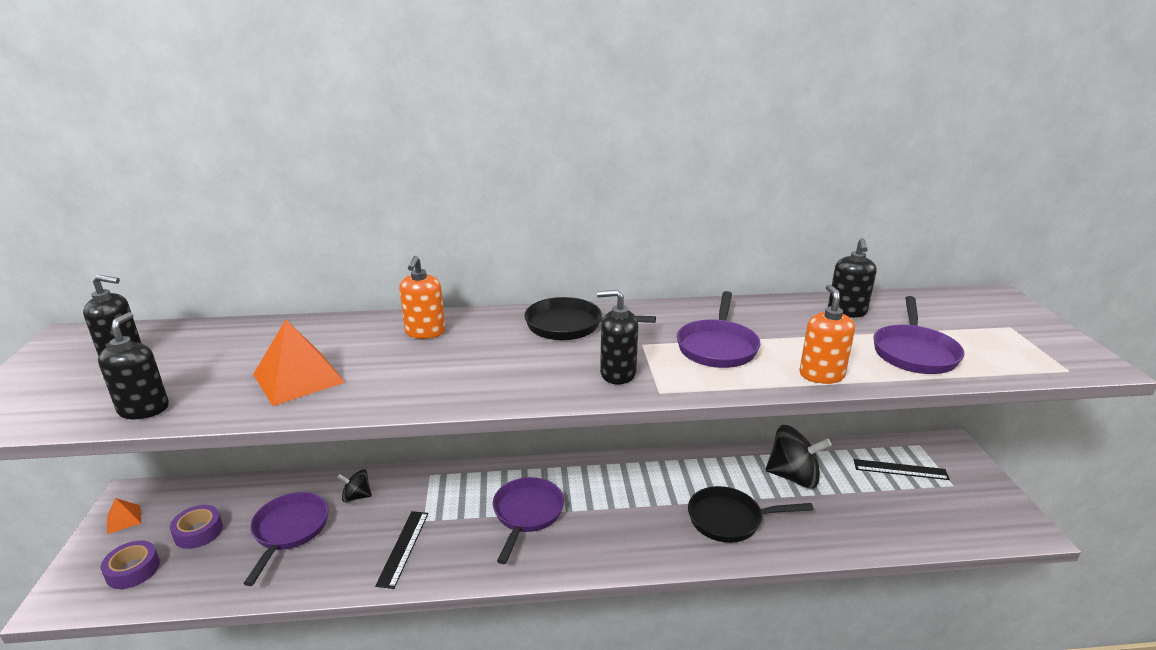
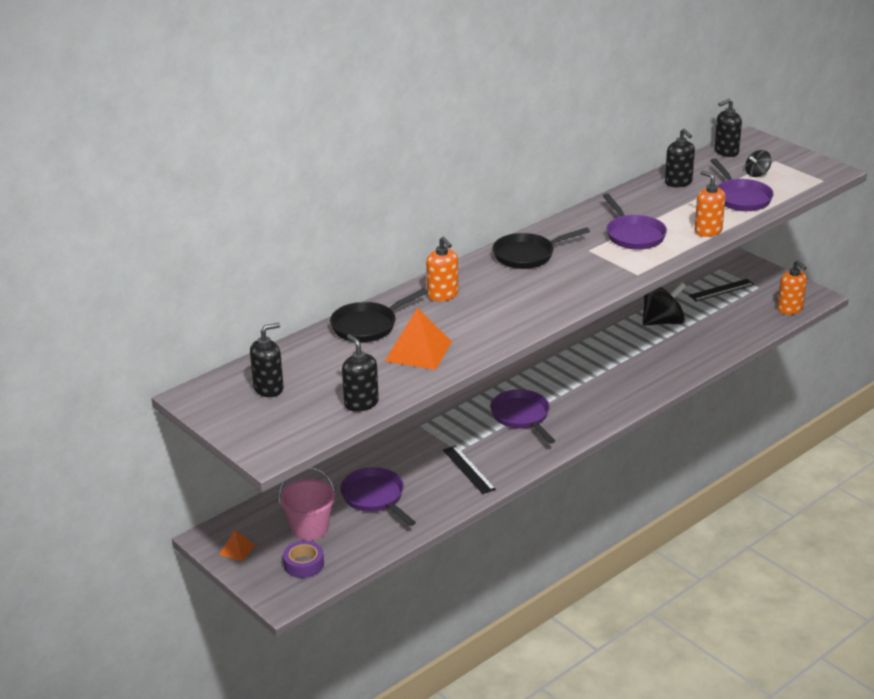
camera: 35 degrees left, 5 degrees up
(198, 532) = (310, 528): purple tape -> pink bucket
(356, 496) = (389, 460): black spinning top -> black spinning top (757, 174)
(617, 374) = (600, 273): black soap dispenser -> black soap dispenser (726, 152)
(730, 519) = (650, 363): black pan -> black pan (368, 326)
(976, 531) = (790, 309): none -> orange soap dispenser

